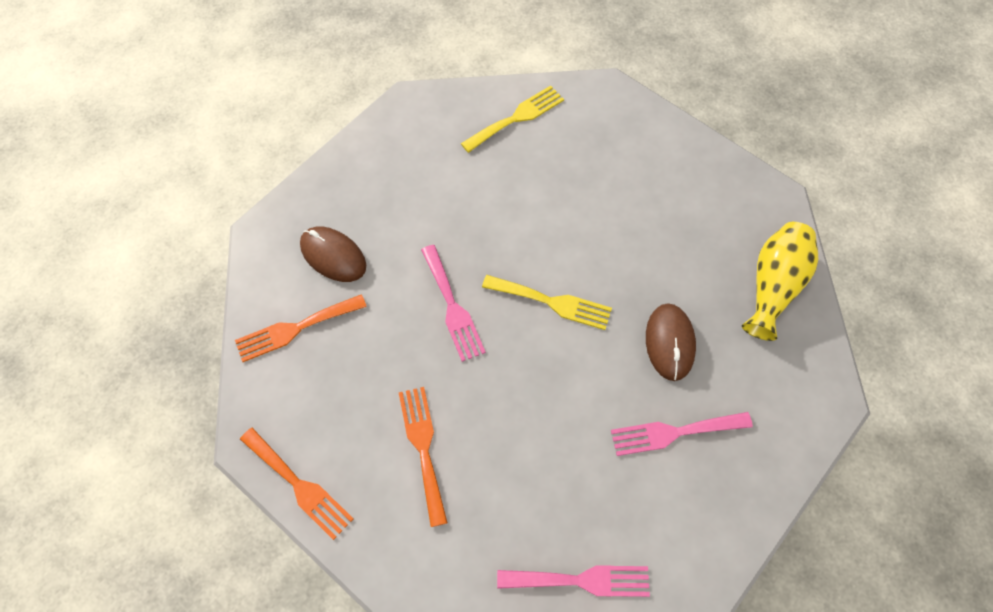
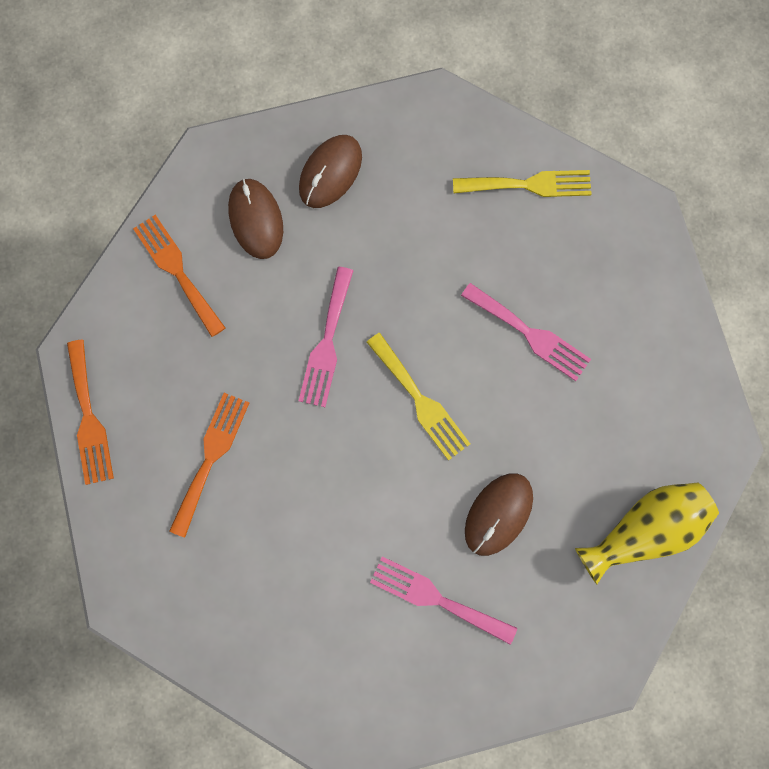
camera: 35 degrees right, 15 degrees up
(295, 329) = (177, 271): orange fork -> orange fork turned 45 degrees clockwise
(367, 191) = (330, 173): none -> brown mouse
(581, 580) = (259, 664): pink fork -> pink fork (530, 334)

